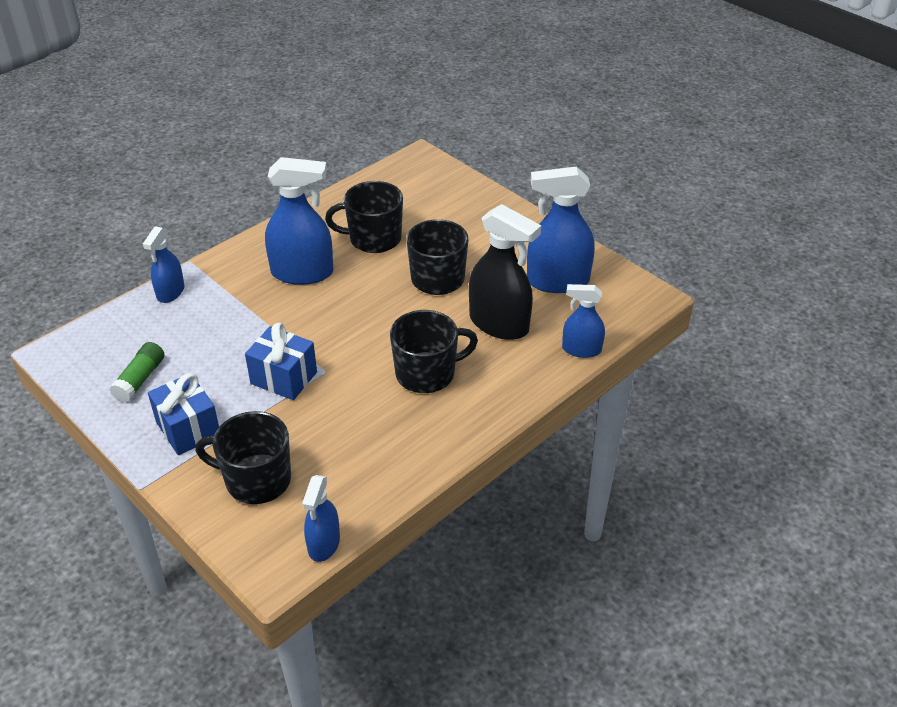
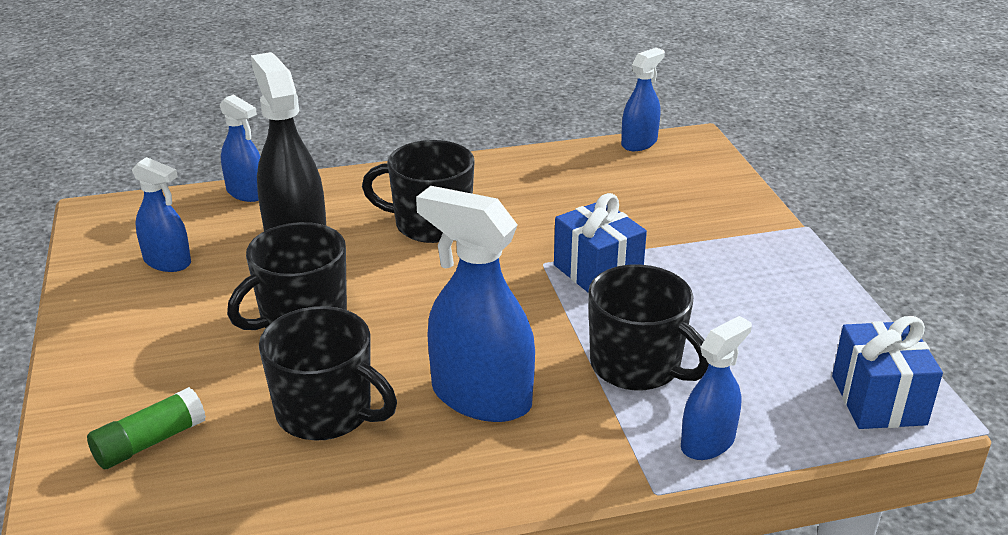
camera: 150 degrees left, 10 degrees down
(140, 379) = (786, 330): green glue stick -> green glue stick (149, 442)
(188, 429) = (737, 259): blue gift -> blue gift (878, 400)
(256, 480) = (679, 197): black mug -> black mug (637, 366)
(557, 281) = (167, 262): blue spray bottle -> blue spray bottle, size x0.58

